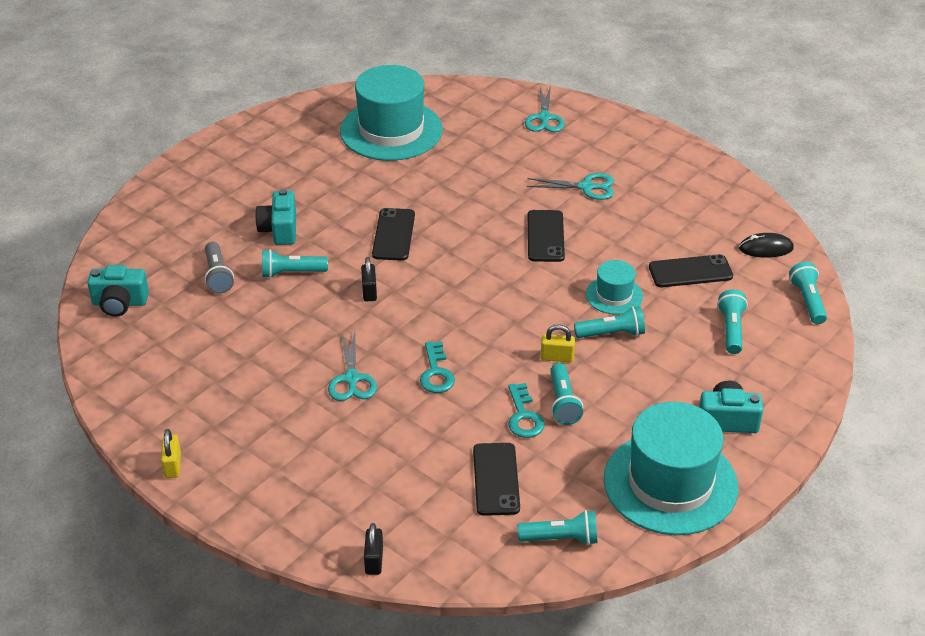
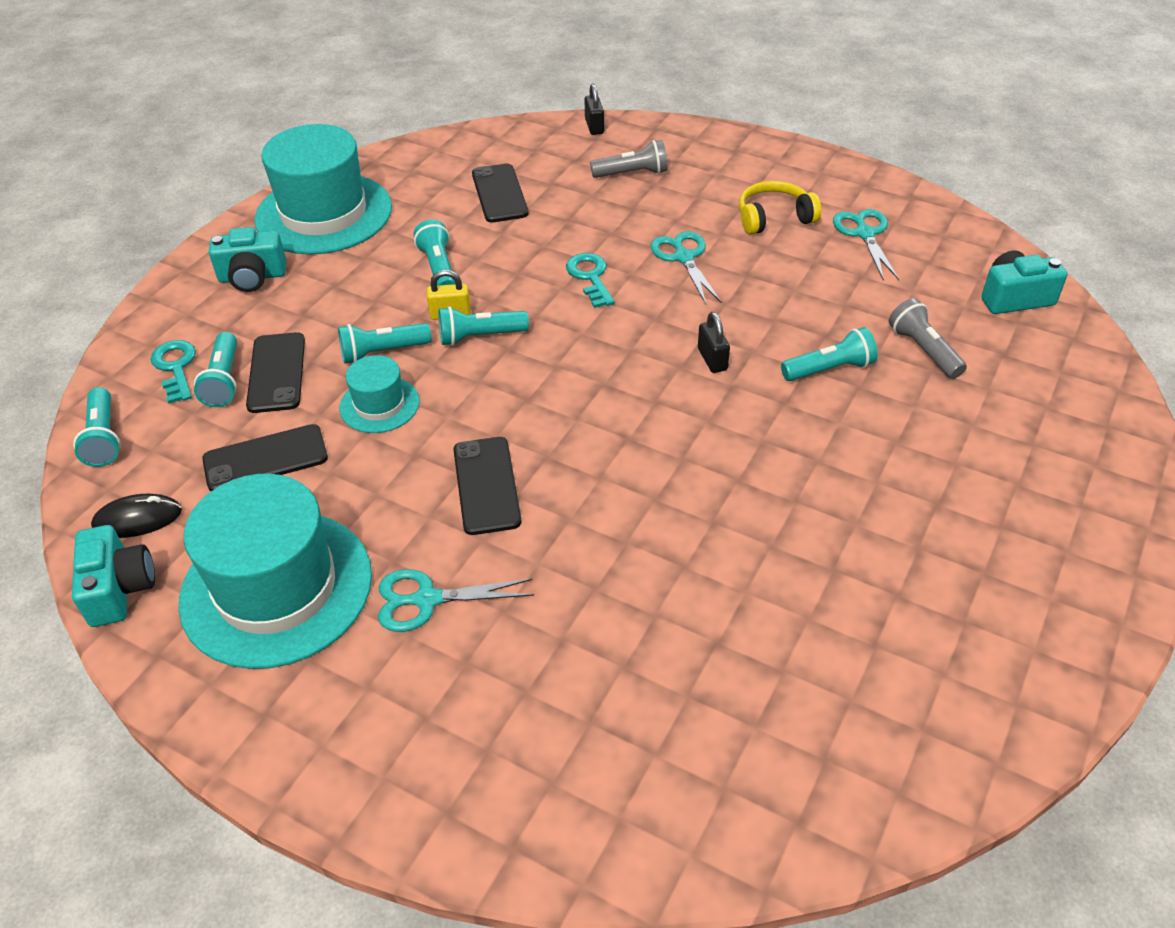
camera: 170 degrees right, 5 degrees up
(172, 465) = (817, 162): yellow padlock -> none
(254, 406) = (774, 218): none -> yellow headphones
(279, 230) = (890, 432): turquoise camera -> turquoise camera (119, 589)
(359, 483) = (632, 173): none -> grey flashlight
(391, 130) = (825, 684): turquoise hat -> turquoise hat (276, 588)
(393, 235) = (718, 451): black phone -> black phone (276, 373)
(524, 416) = (480, 249): turquoise key -> turquoise key (175, 367)
(544, 118) = (527, 783): turquoise scissors -> turquoise scissors (865, 234)
(561, 538) = (430, 161): turquoise flashlight -> turquoise flashlight (480, 336)

